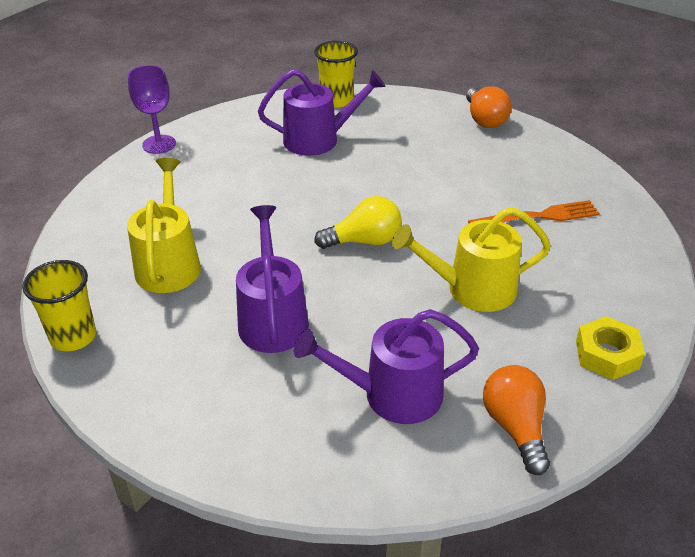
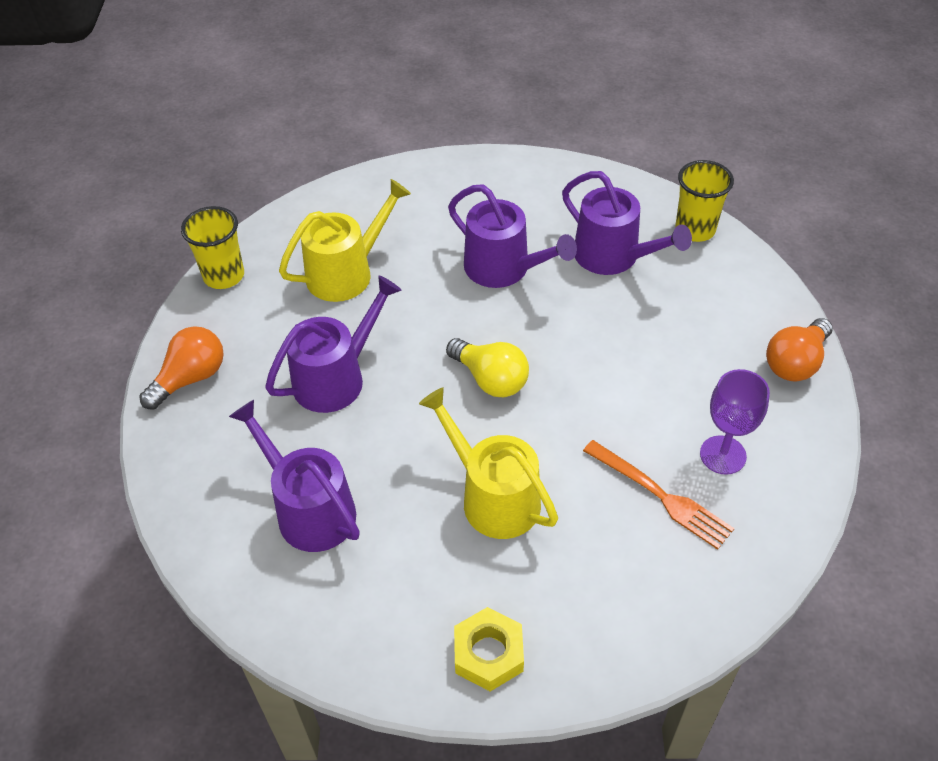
camera: 55 degrees right, 10 degrees up
(159, 144) = (493, 162): purple goblet -> purple goblet (723, 455)
(268, 188) = (503, 268): none -> purple watering can
(515, 427) = (335, 620): orange light bulb -> orange light bulb (190, 378)

